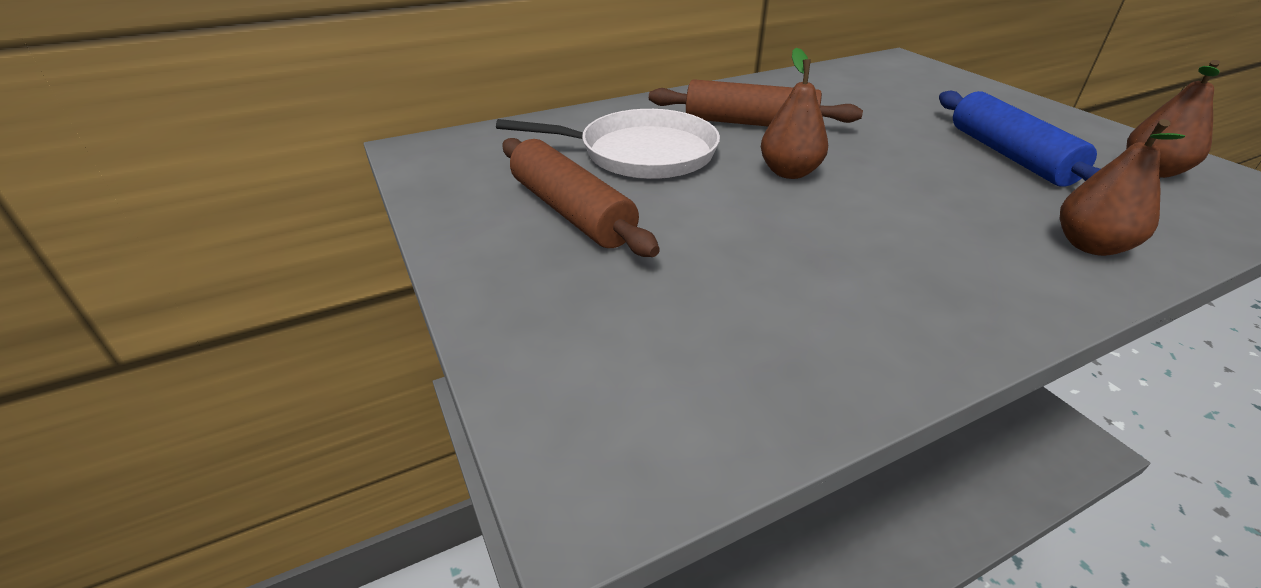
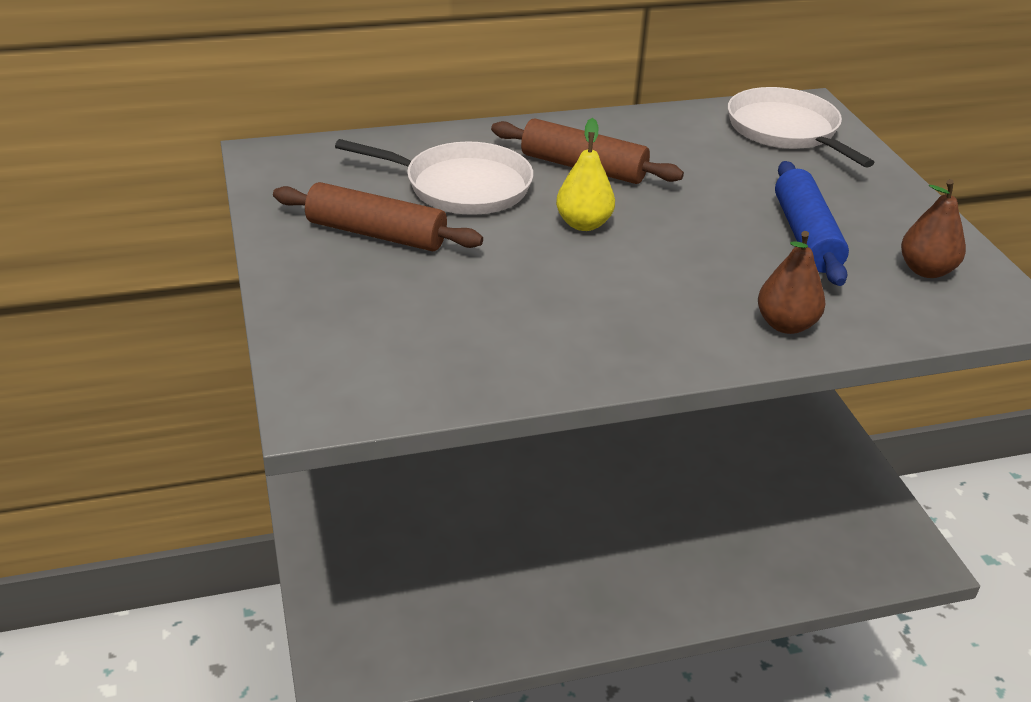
camera: 10 degrees right, 0 degrees up
(571, 211) = (376, 234): brown rolling pin -> brown rolling pin turned 45 degrees counterclockwise
(789, 172) = (583, 224): brown pear -> yellow pear
(901, 77) = (786, 130): none -> white pan

